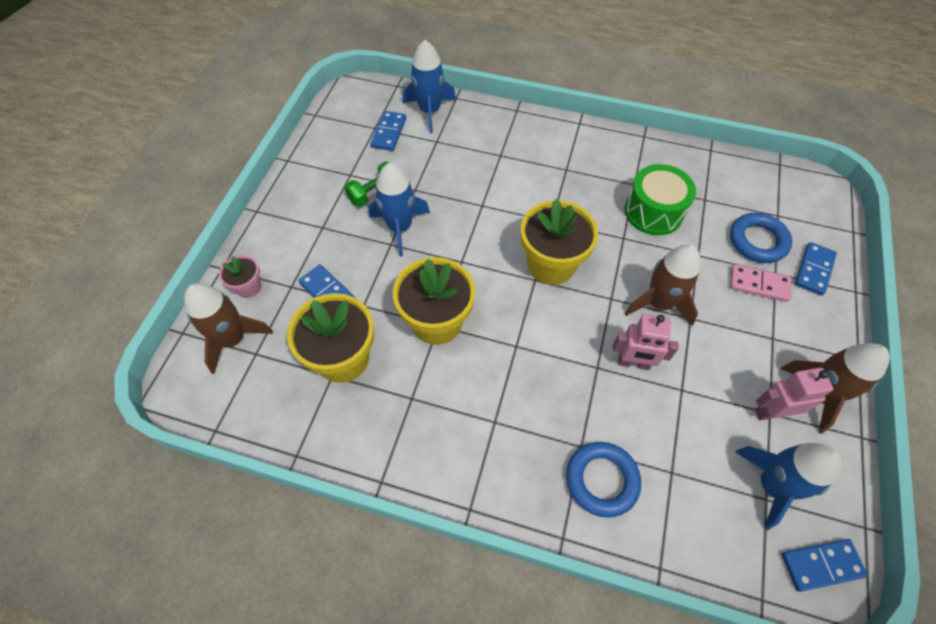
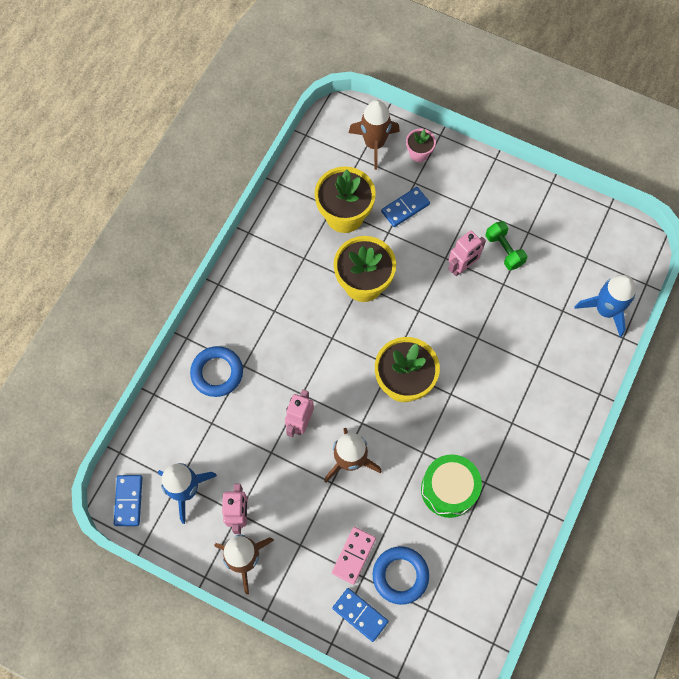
camera: 100 degrees right, 10 degrees up
(389, 133) = (578, 269): blue domino -> none
(400, 227) = (462, 267): blue rocket -> pink robot

